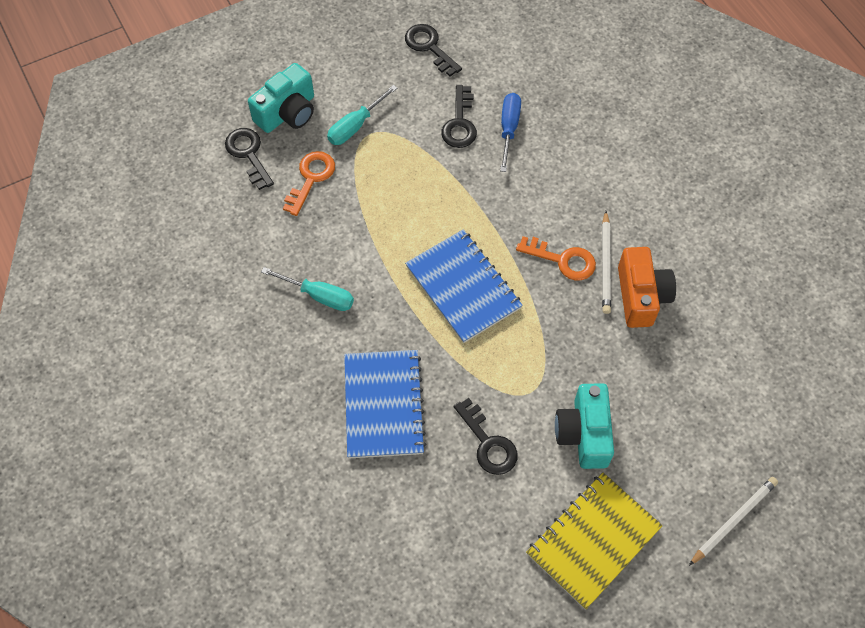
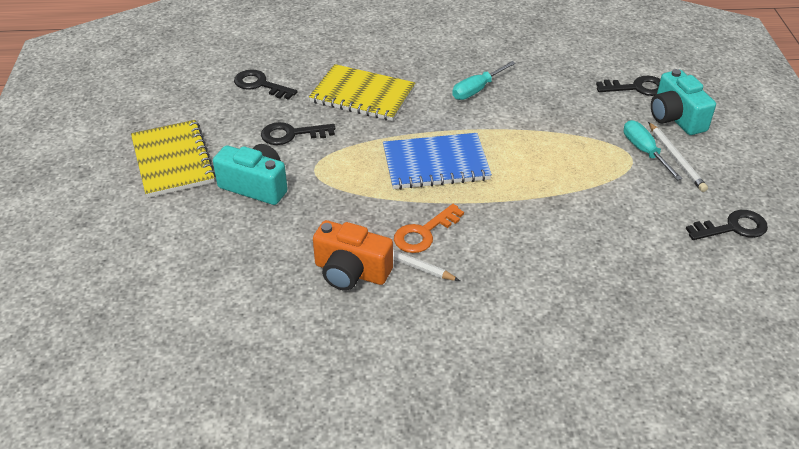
camera: 115 degrees right, 20 degrees down
(311, 178) = (595, 113): orange key -> none
(384, 405) = (362, 95): blue notebook -> yellow notebook
(460, 123) = (620, 218): black key -> black key (260, 85)
(509, 128) = (599, 250): blue screwdriver -> none
(733, 521) = (110, 243): white pencil -> white pencil (675, 159)

